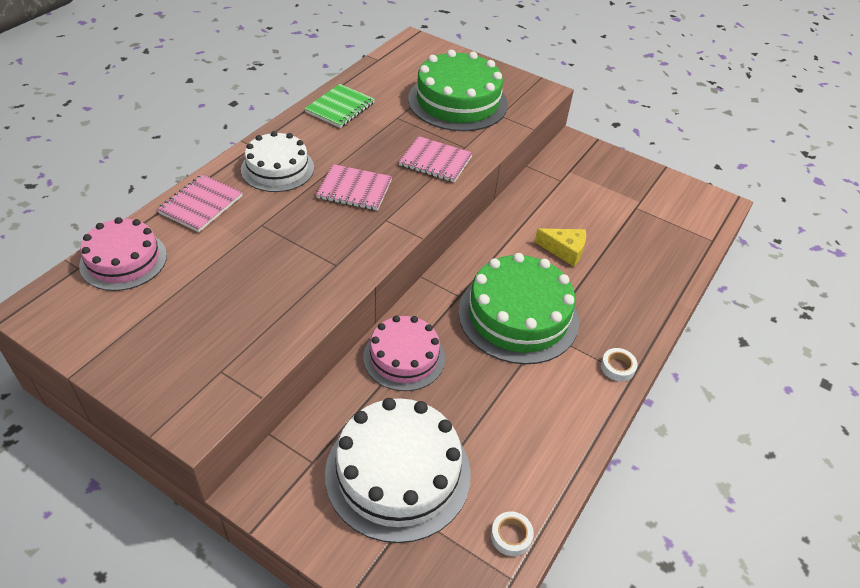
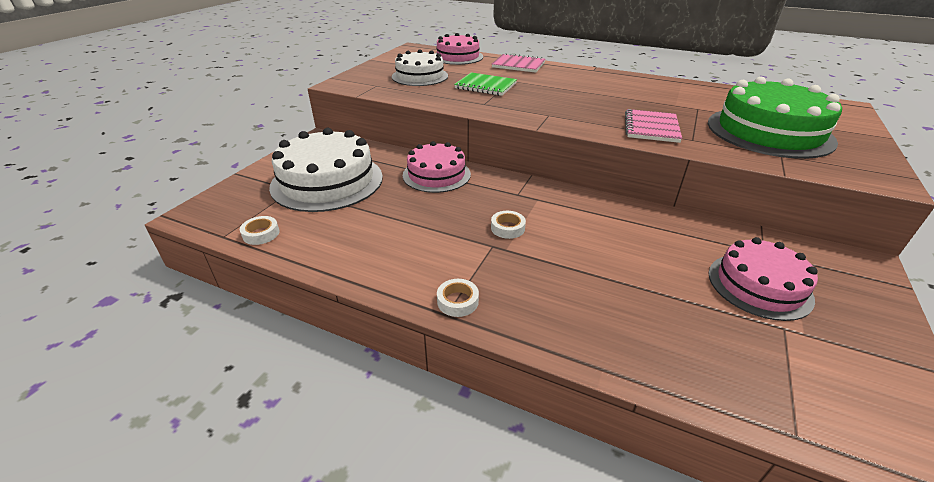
camera: 85 degrees right, 10 degrees down
(277, 168) = (576, 78): white cake -> white cake (420, 76)
(340, 108) = (679, 88): green notebook -> green notebook (485, 86)
(354, 189) = (576, 101): pink notebook -> none
(518, 316) = (507, 228): green cake -> white tape
(564, 250) = (630, 257): yellow cheese -> none
(597, 199) = (759, 285): none -> pink cake

